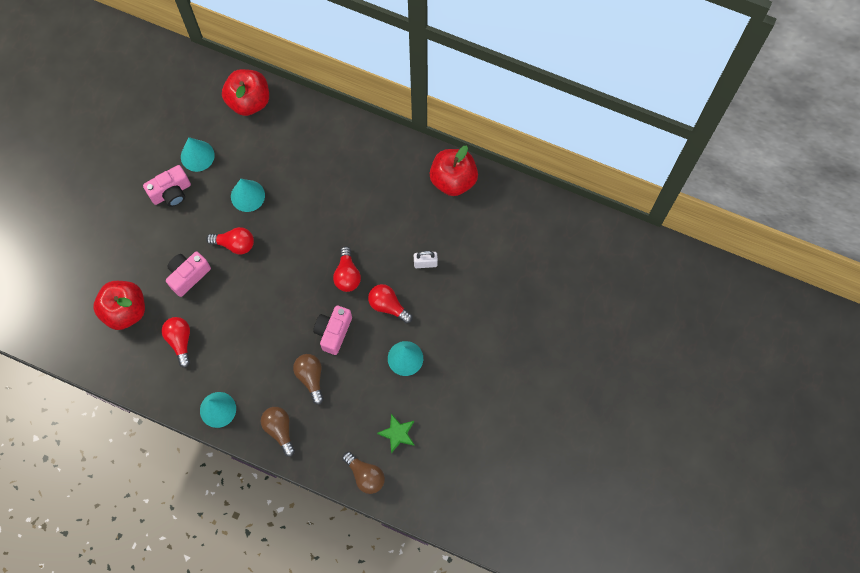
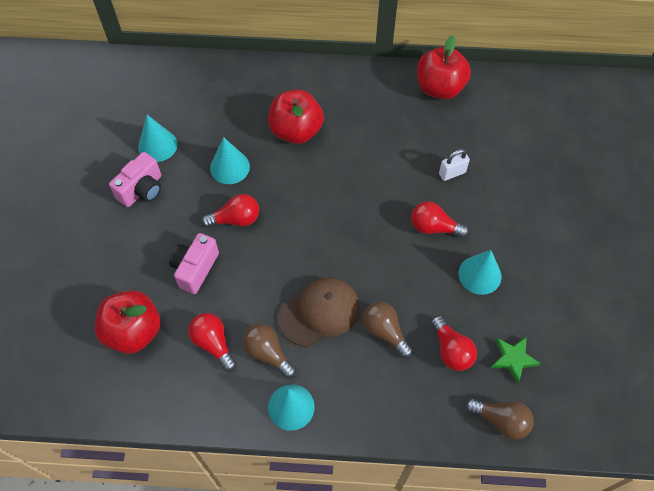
camera: 20 degrees left, 10 degrees down
(249, 101) = (193, 79): red apple -> red apple (296, 131)
(268, 345) = (319, 312): none -> brown cap
(280, 430) = (376, 404): brown light bulb -> brown light bulb (268, 353)
(333, 332) = (387, 274): pink camera -> none
(347, 275) = (374, 211): red light bulb -> red light bulb (451, 350)

